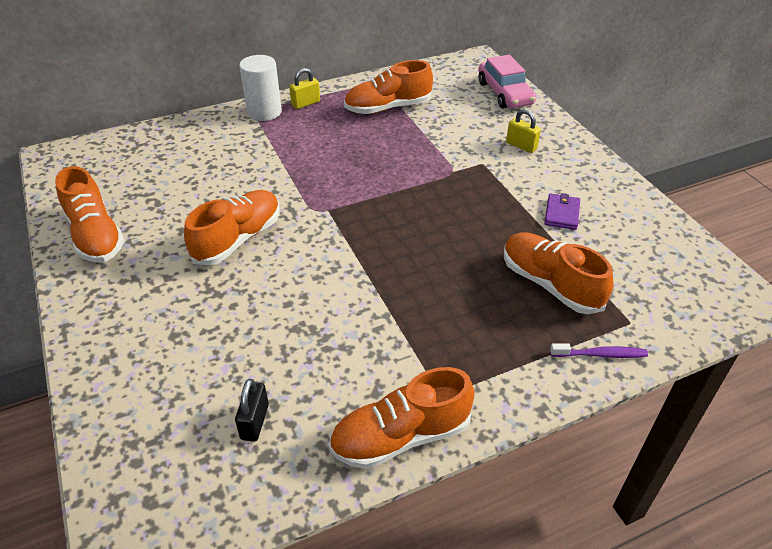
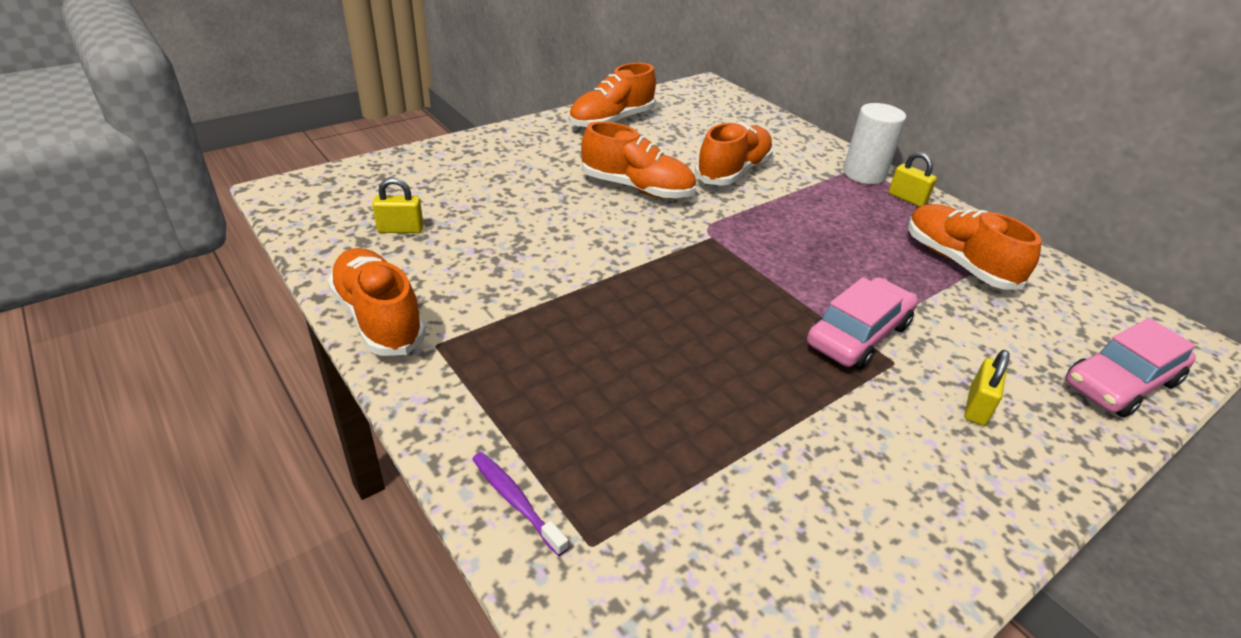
camera: 75 degrees right, 5 degrees down
(255, 422) = (400, 229): black padlock -> yellow padlock
(455, 170) = (858, 334): none -> pink car
(550, 284) = (648, 443): orange shoe -> orange shoe (733, 172)
(561, 213) = (823, 459): purple wallet -> none
(600, 354) = (515, 501): purple toothbrush -> purple toothbrush turned 150 degrees clockwise

